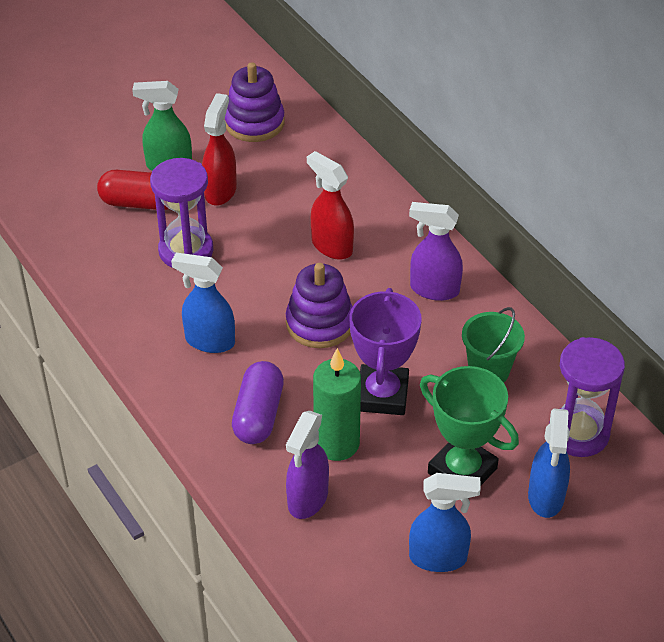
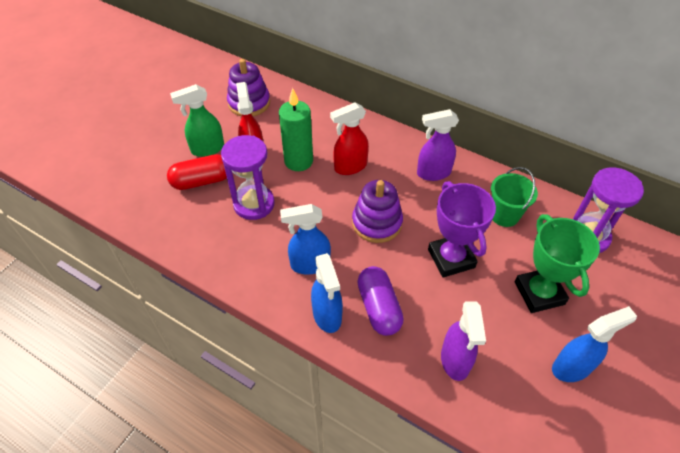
camera: 25 degrees left, 5 degrees up
(331, 246) = (350, 167): red spray bottle -> red spray bottle turned 45 degrees counterclockwise
(336, 443) = (446, 307): green candle -> green candle (298, 161)
(462, 471) = (539, 293): green trophy -> green trophy turned 60 degrees clockwise
(546, 497) = (602, 290): blue spray bottle -> blue spray bottle (327, 316)

